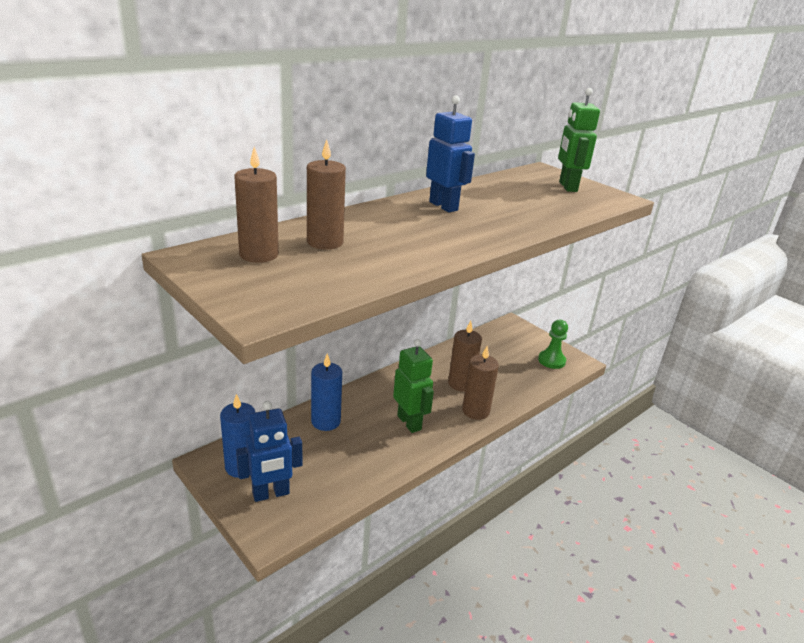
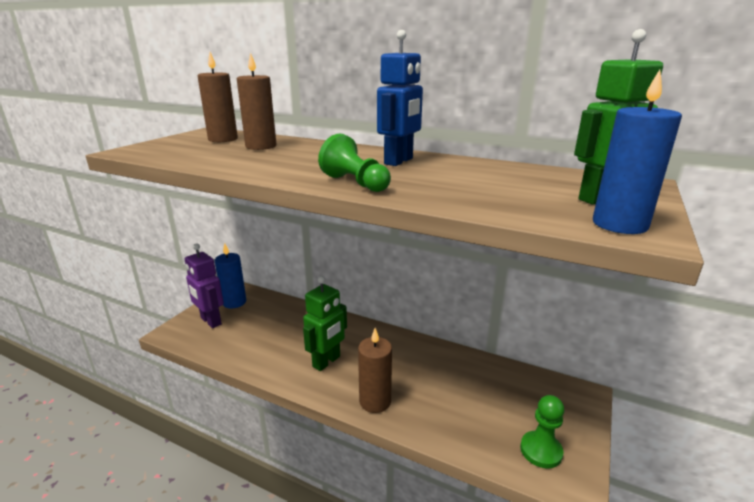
camera: 70 degrees right, 5 degrees down
(271, 494) = (210, 321): blue robot -> purple robot
(326, 421) = (301, 319): blue candle -> blue candle (619, 224)
(461, 384) = (414, 379): brown candle -> none
(496, 233) = (355, 183): none -> green pawn

